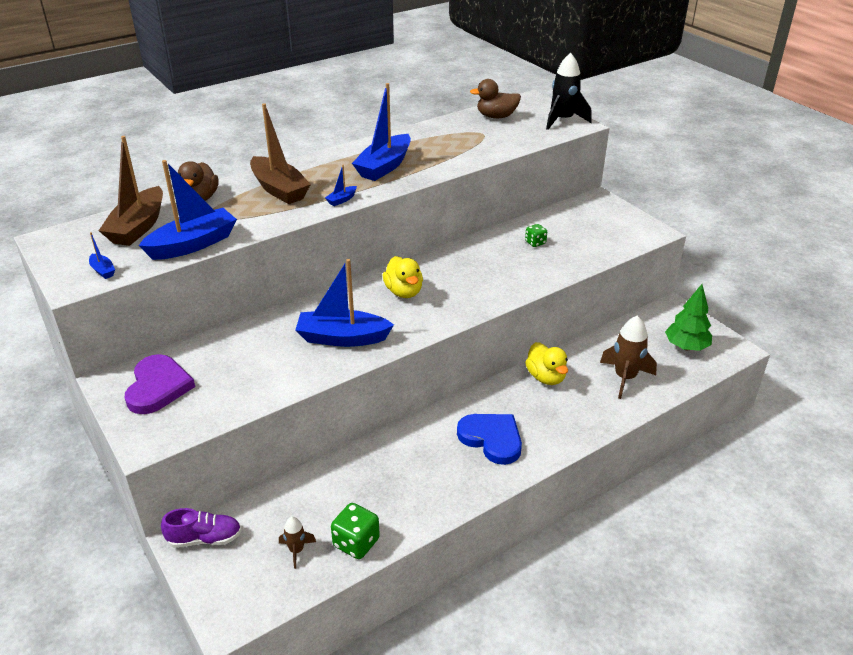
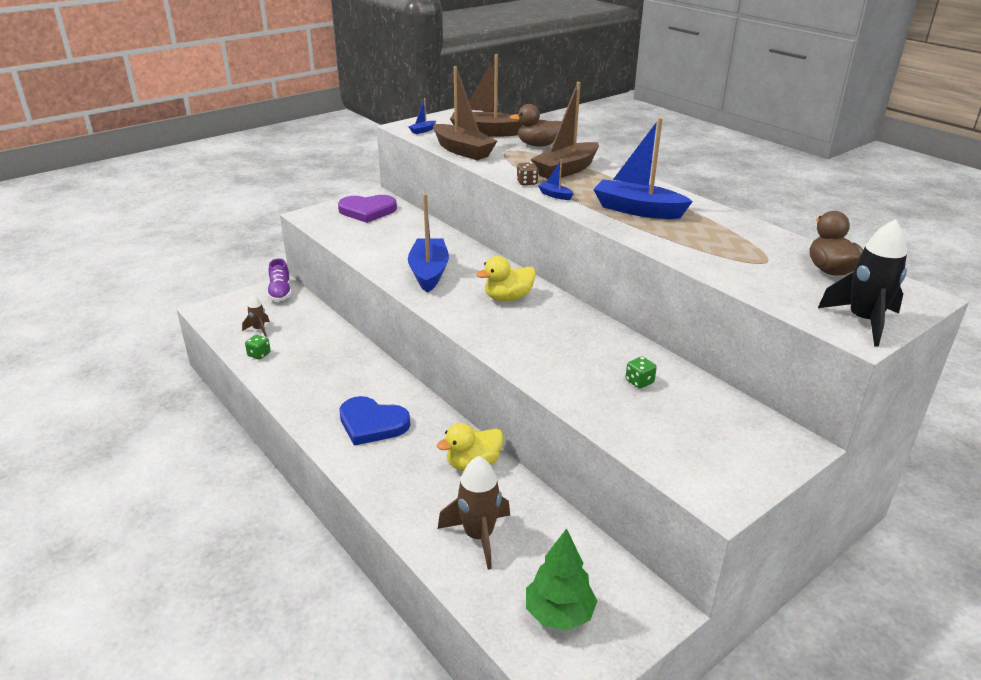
camera: 85 degrees right, 5 degrees down
(193, 244) = (462, 151): blue boat -> brown boat
(305, 212) = (527, 183): none -> brown dice
(356, 543) = (259, 354): green dice -> green dice, size x0.60
(492, 439) = (372, 423): blue heart -> blue heart turned 75 degrees clockwise

